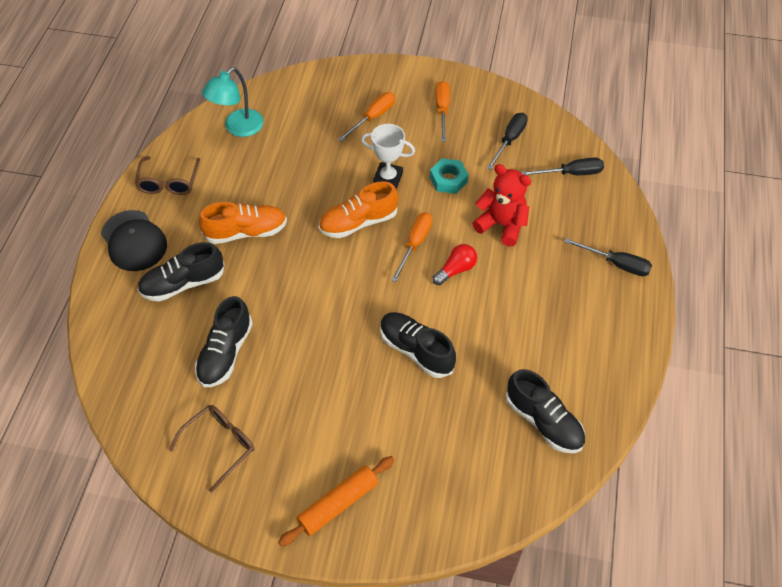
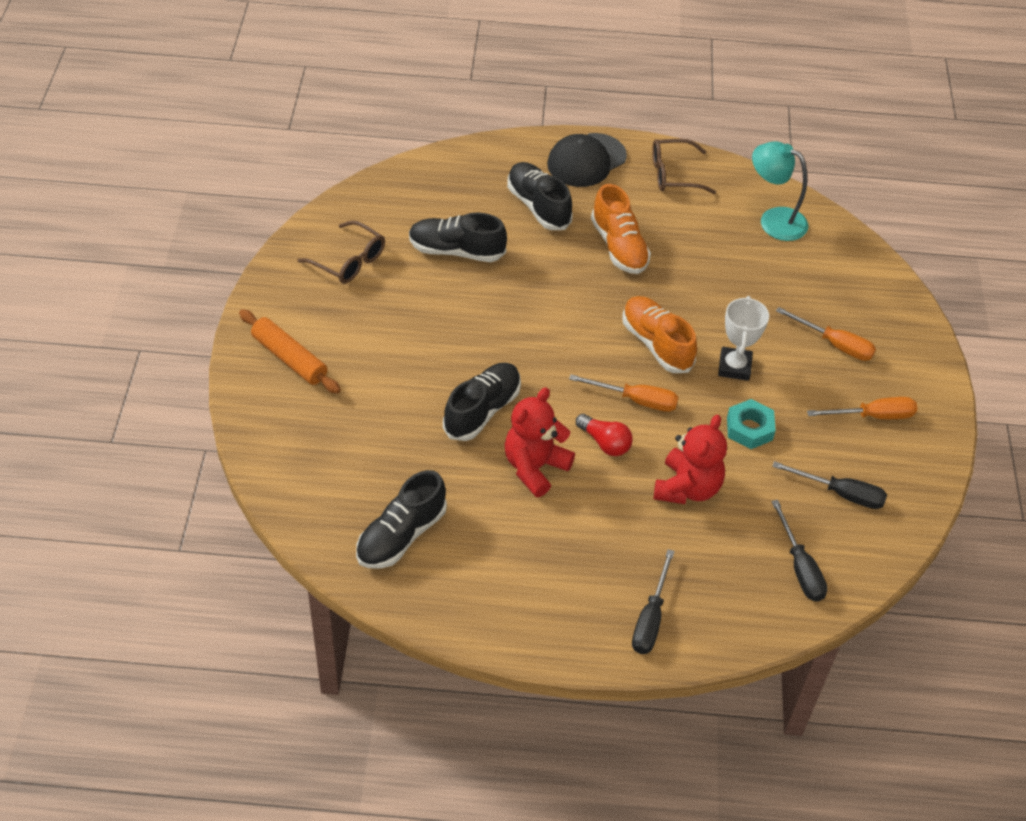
camera: 80 degrees right, 5 degrees down
(478, 319) = (535, 467): none -> red teddy bear

